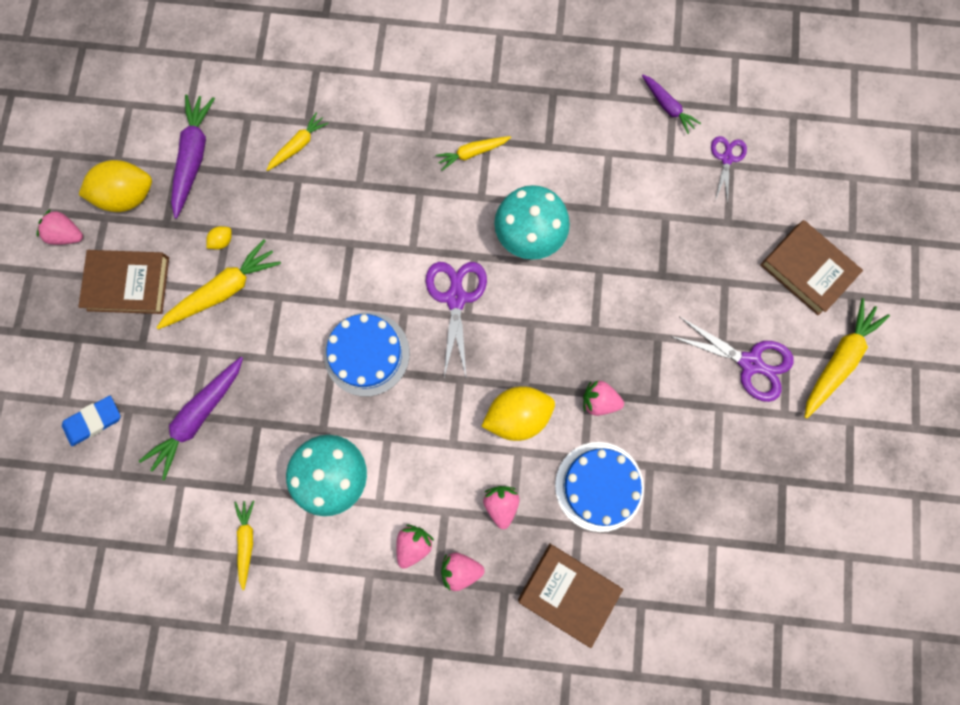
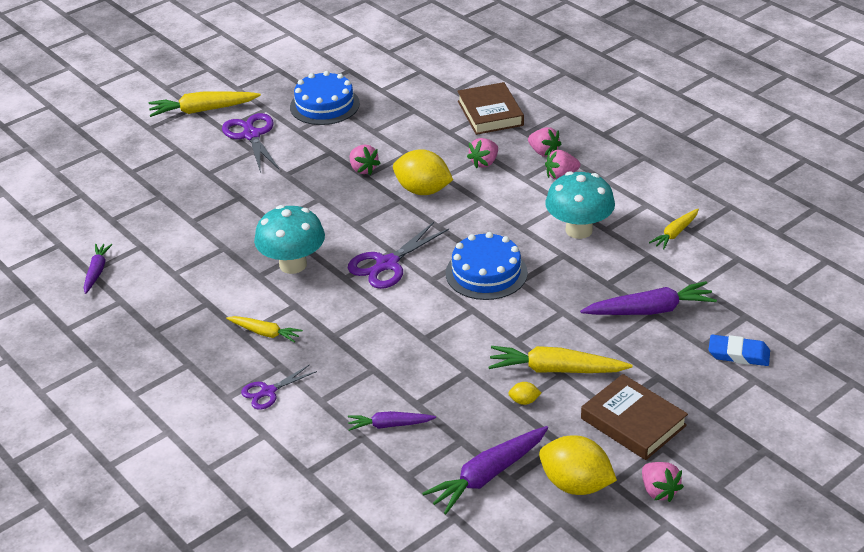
camera: 135 degrees left, 40 degrees down
(298, 145) = (389, 425): yellow carrot -> purple carrot
(599, 486) = (414, 139): blue cake -> blue cake (324, 105)
(726, 158) = (108, 223): purple scissors -> purple scissors (268, 392)
(807, 269) = (153, 150): brown book -> none

